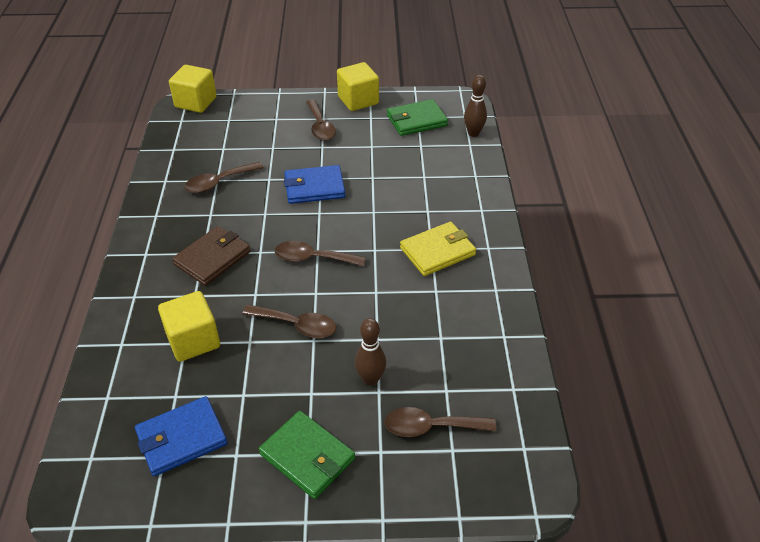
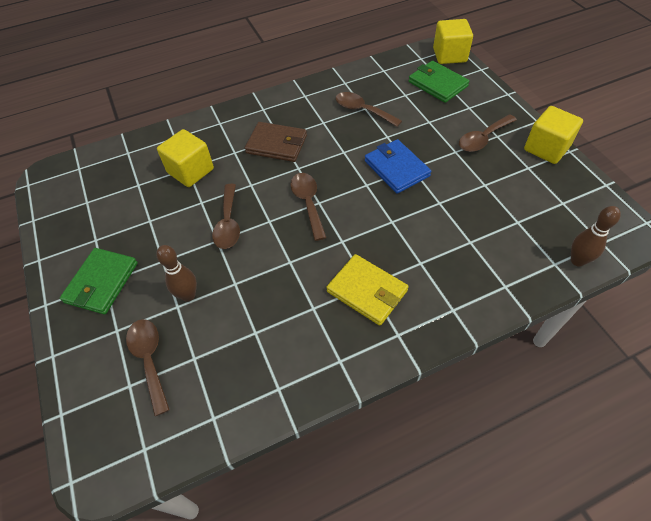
camera: 70 degrees right, 10 degrees up
(181, 438) = (103, 204): blue wallet -> none
(416, 120) = (555, 204): green wallet -> green wallet (437, 84)

